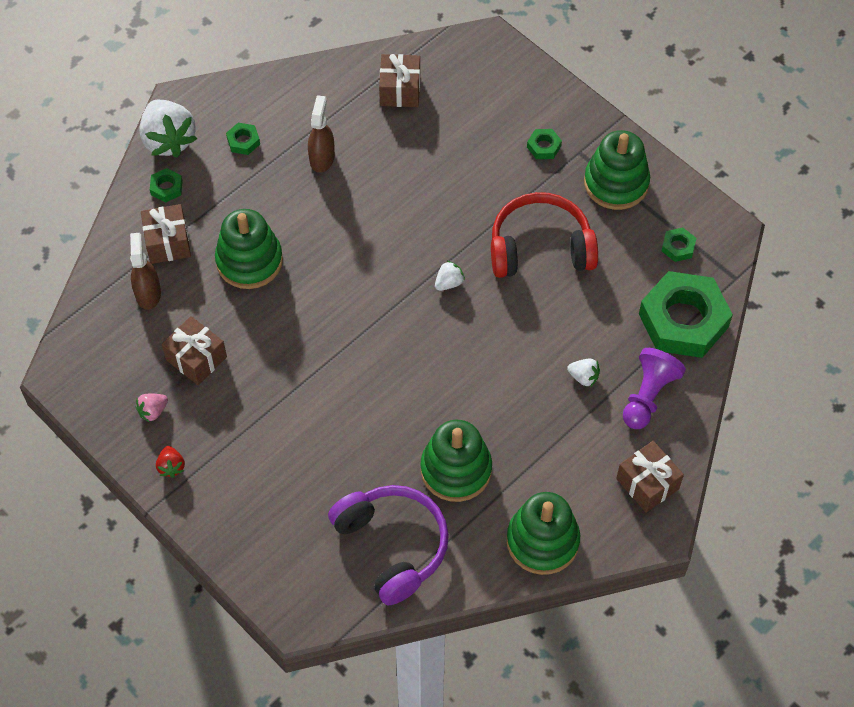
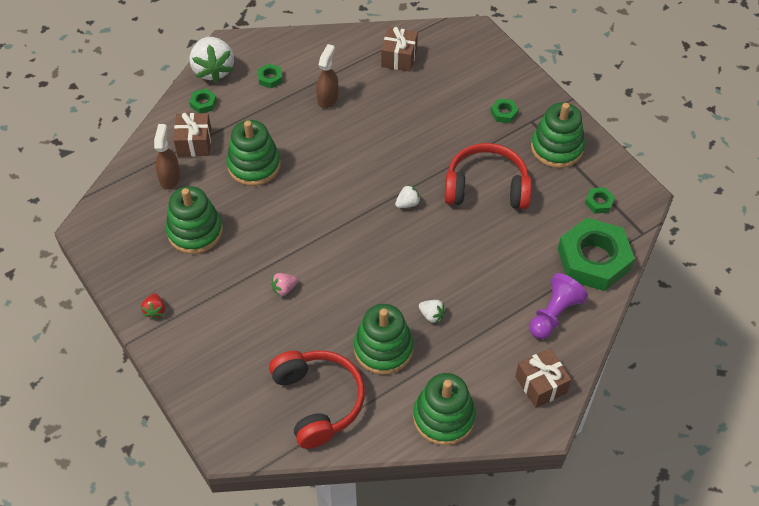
camera: 10 degrees right, 5 degrees down
(153, 411) = (151, 266): pink strawberry -> pink strawberry (284, 289)
(196, 358) = (195, 231): brown gift -> green stacking toy
(393, 546) = (318, 401): purple headphones -> red headphones
(583, 377) = (503, 291): white strawberry -> white strawberry (431, 315)

